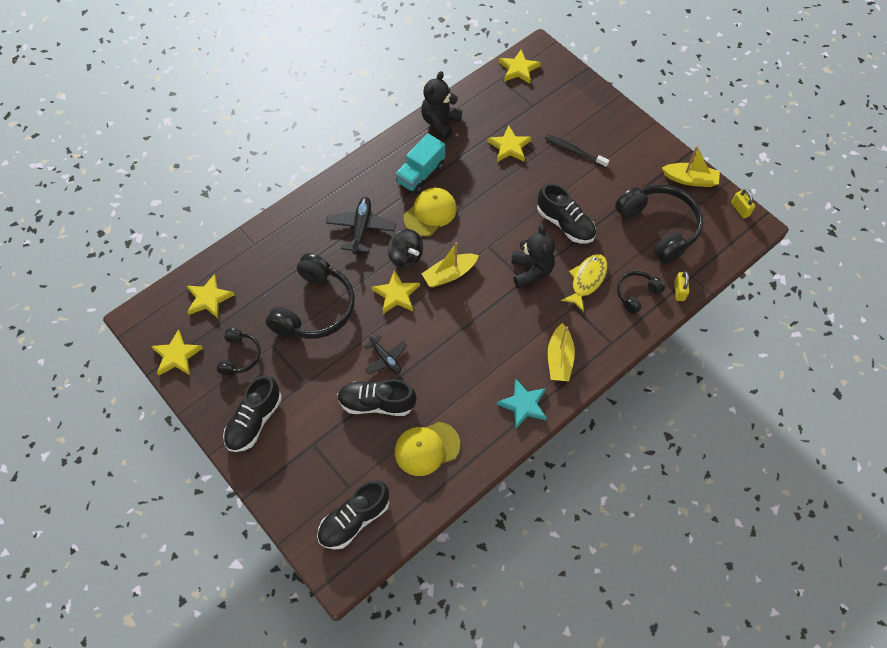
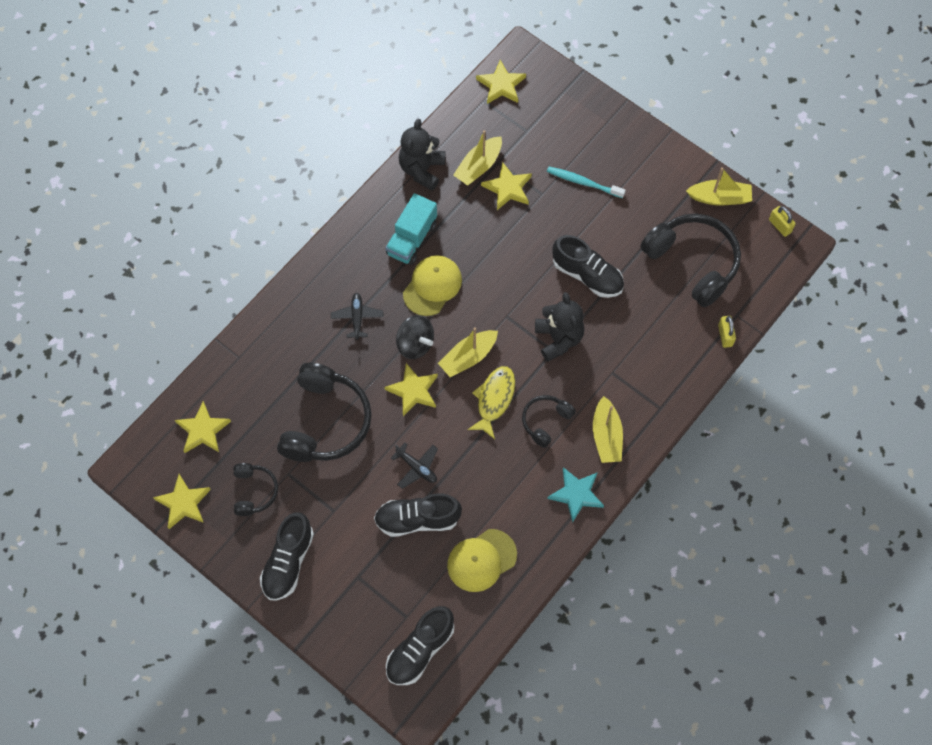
camera: 10 degrees left, 5 degrees up
(361, 228) = (357, 318): black plane -> black plane, size x0.66
(488, 127) = (478, 166): none -> yellow boat
(574, 151) = (583, 182): black toothbrush -> turquoise toothbrush
(587, 280) = (622, 339): yellow fish -> yellow fish (494, 399)
(636, 294) = (679, 347): black headphones -> black headphones (545, 421)

